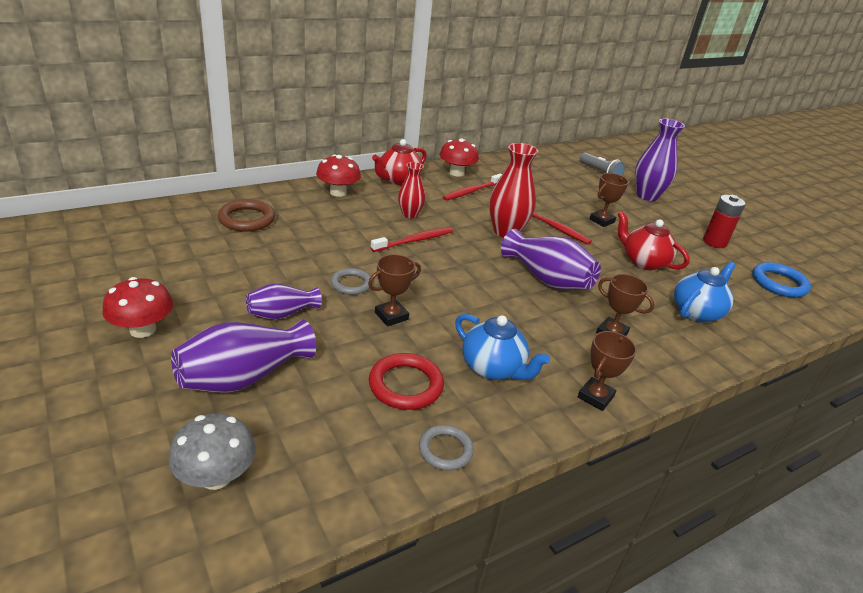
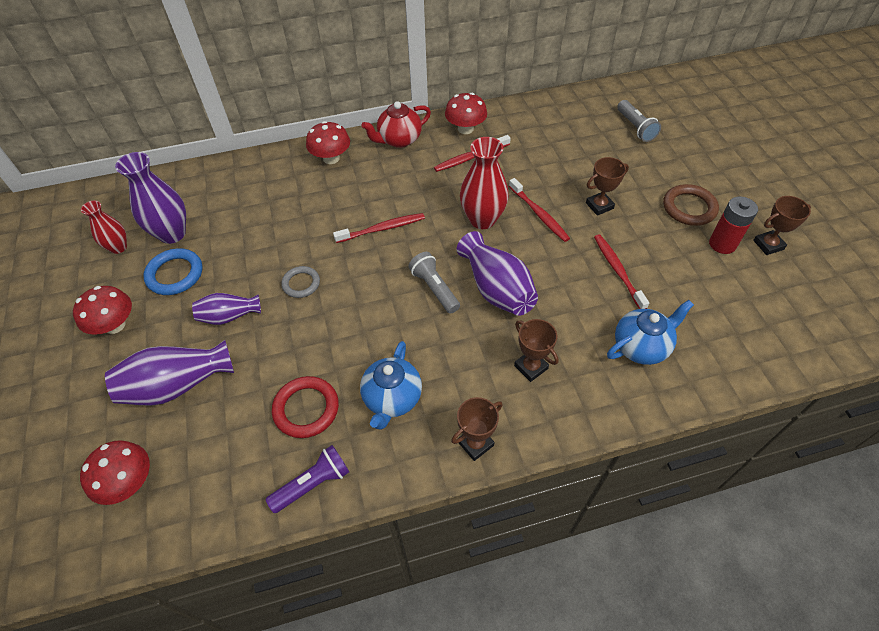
camera: 20 degrees right, 20 degrees up
(216, 476) = (129, 482): grey mushroom -> red mushroom
(247, 219) = (234, 194): brown ring -> brown ring (689, 208)
(391, 316) = (323, 326): brown trophy -> brown trophy (768, 245)
(410, 214) = (391, 191): red vase -> red vase (118, 247)
(445, 450) = (313, 483): grey ring -> purple flashlight
(489, 281) = (434, 288): none -> grey flashlight
(493, 368) = (392, 398): blue teapot -> blue teapot turned 45 degrees clockwise
(643, 262) = (617, 270): red teapot -> red toothbrush
(647, 196) = (676, 166): purple vase -> purple vase (172, 233)
(779, 283) = (768, 312): blue ring -> blue ring (175, 274)

